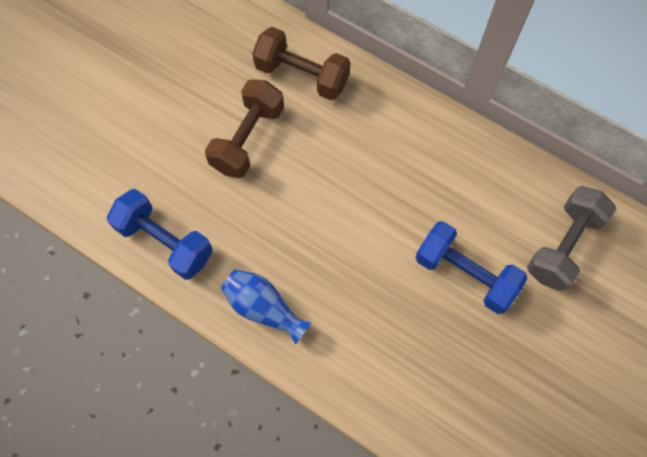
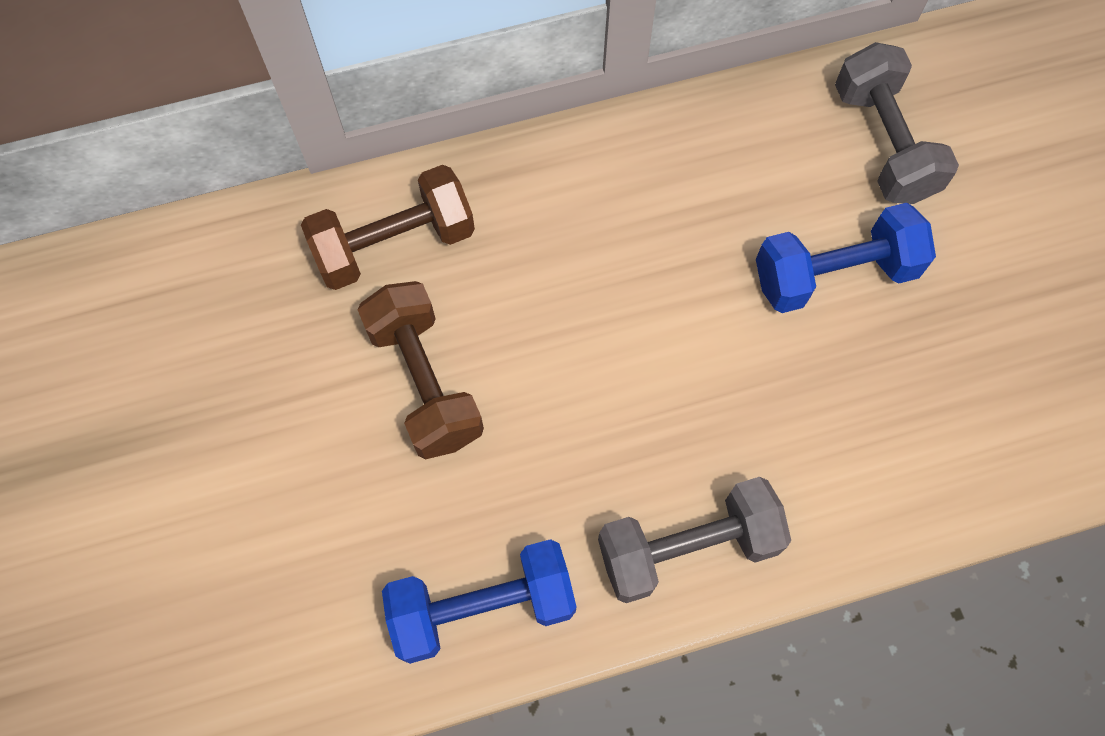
camera: 50 degrees left, 0 degrees up
(264, 308) = (687, 547): blue vase -> grey dumbbell

